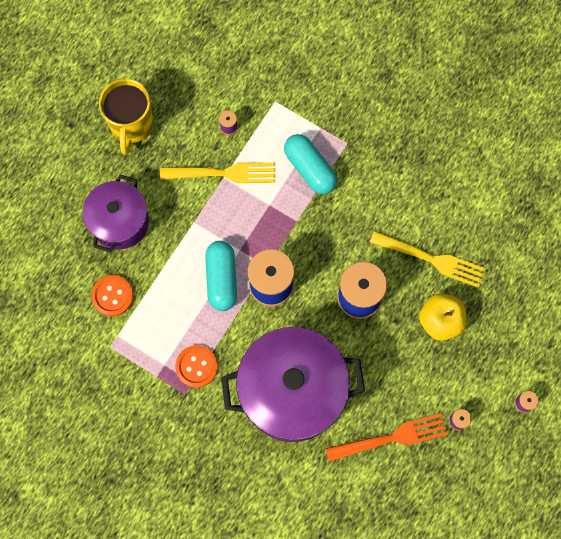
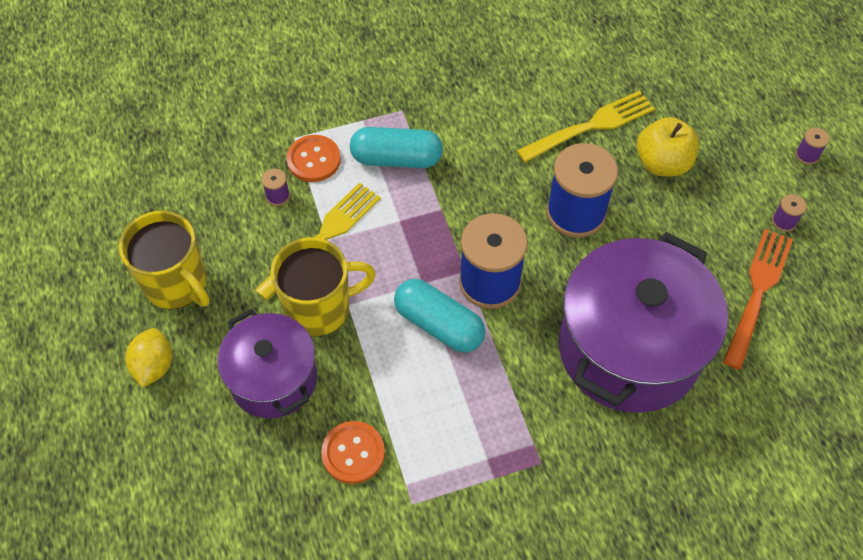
camera: 50 degrees left, 15 degrees down
(78, 157) = (154, 366): none -> yellow lemon
(179, 209) = (320, 308): none -> yellow mug
(196, 366) = (518, 425): orange button -> orange button (314, 160)

